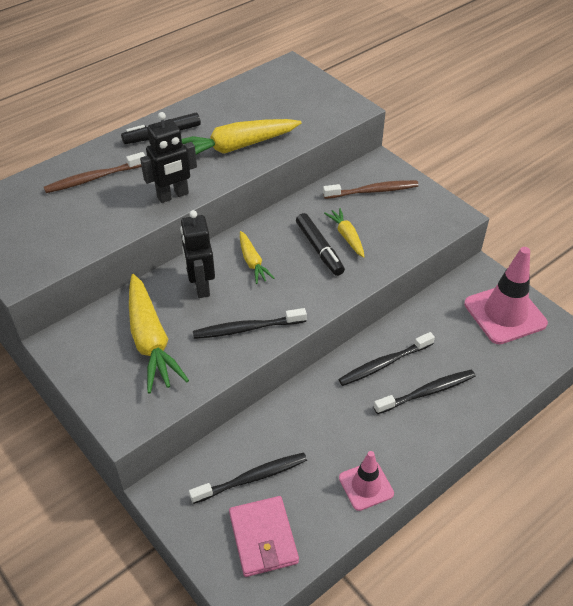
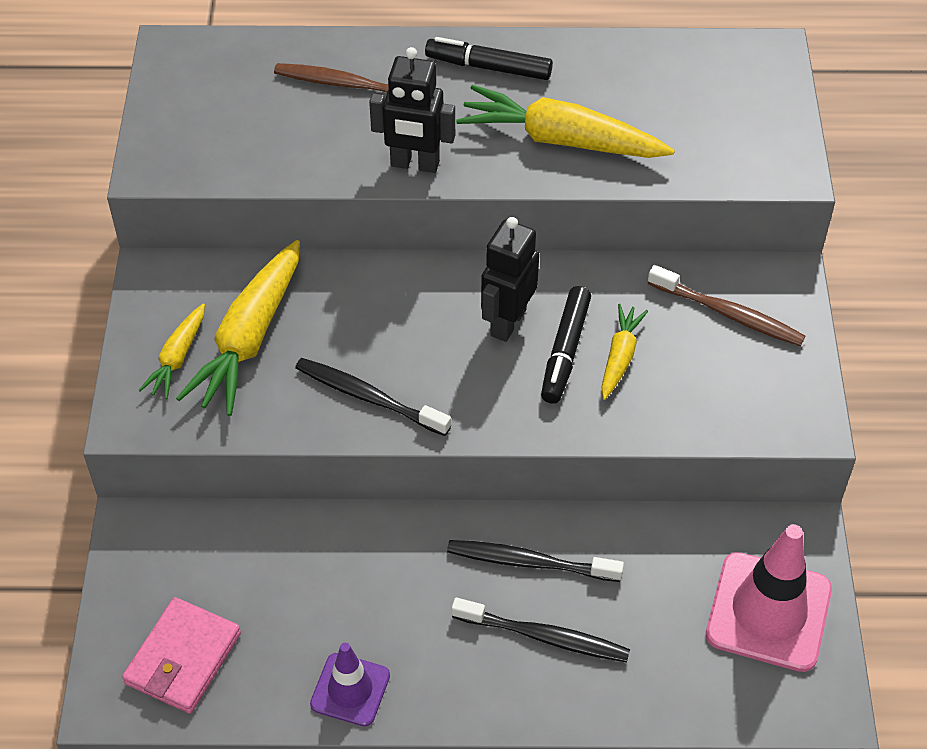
camera: 40 degrees right, 5 degrees up
(201, 286) = (370, 307): black robot -> black robot (507, 322)
(252, 262) = (463, 315): yellow carrot -> yellow carrot (177, 358)
(252, 478) = (237, 584): black toothbrush -> none
(366, 486) = (350, 690): pink traffic cone -> purple traffic cone

